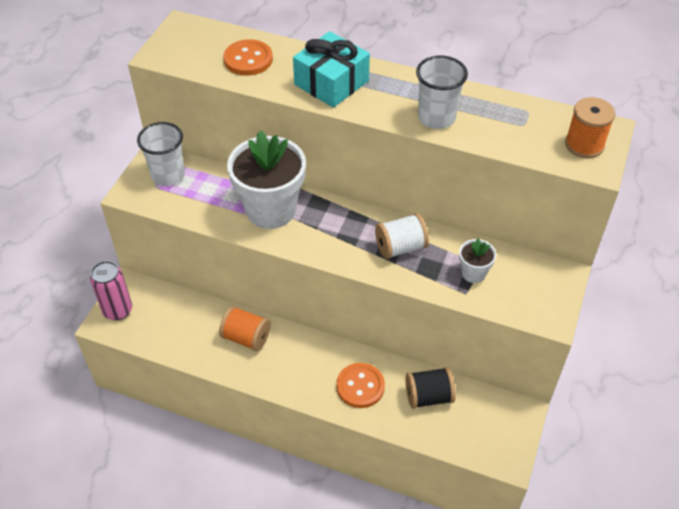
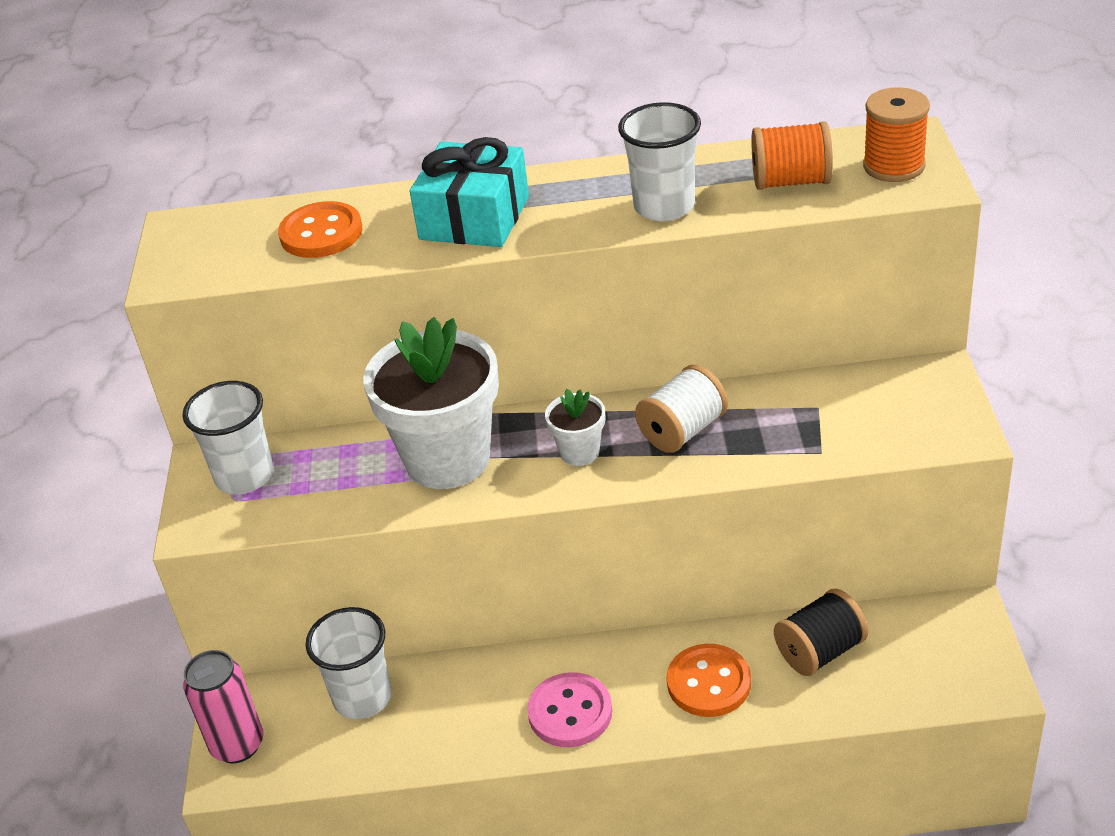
camera: 20 degrees left, 10 degrees down
(188, 313) = (362, 697): none -> white cup
(246, 337) = (482, 692): orange spool -> orange spool (791, 181)
(282, 369) = (570, 712): none -> pink button
(473, 273) = (812, 422): white flower pot -> white flower pot (579, 452)

